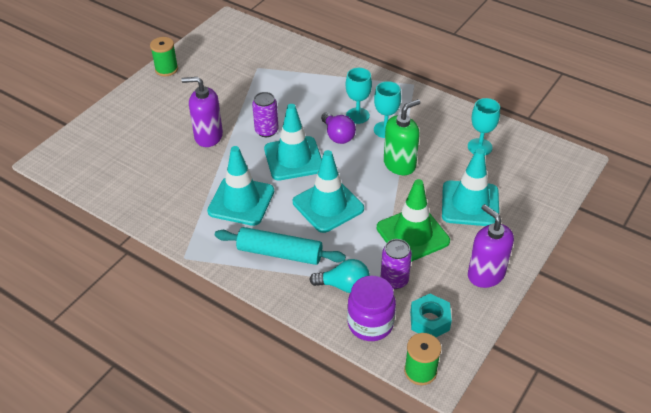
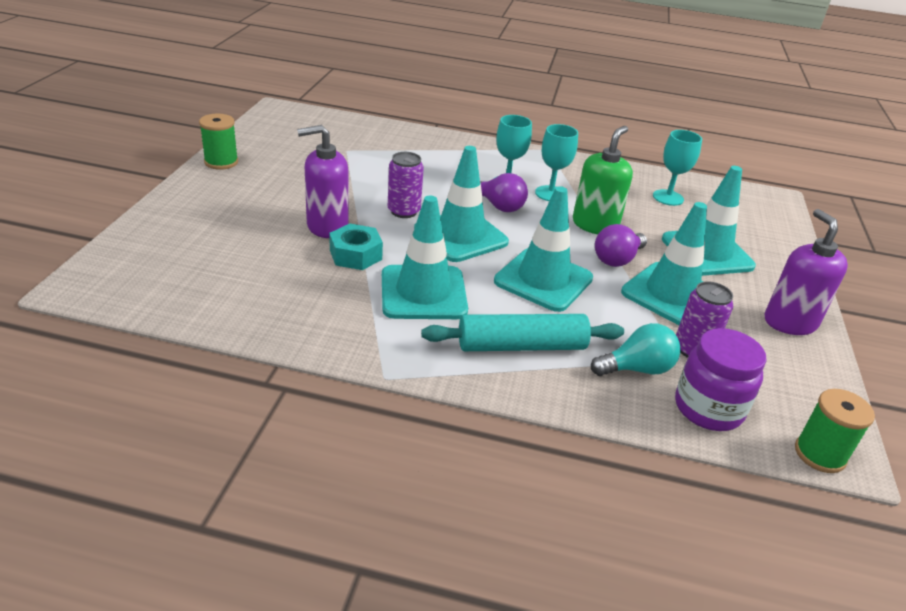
camera: 25 degrees left, 10 degrees down
(394, 197) = (617, 259): none -> purple light bulb
(412, 234) = (671, 294): green traffic cone -> turquoise traffic cone
(429, 321) = (775, 388): turquoise nut -> turquoise nut (355, 255)
(485, 274) = (789, 322): purple soap dispenser -> purple soap dispenser turned 45 degrees clockwise

